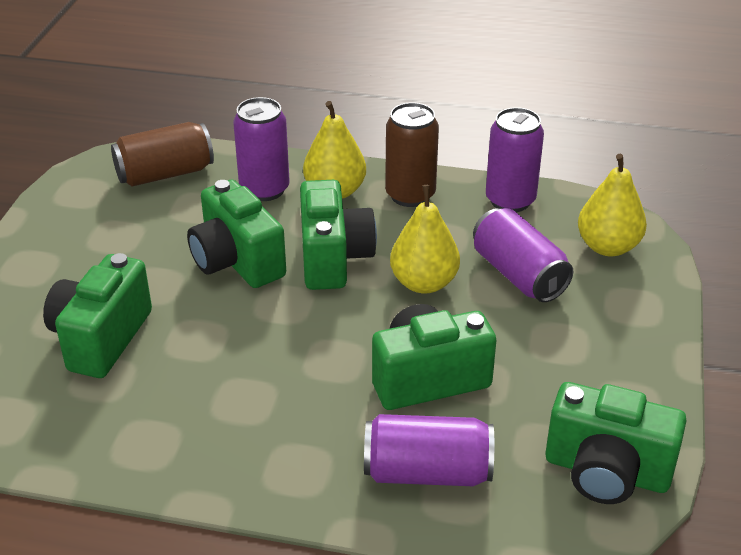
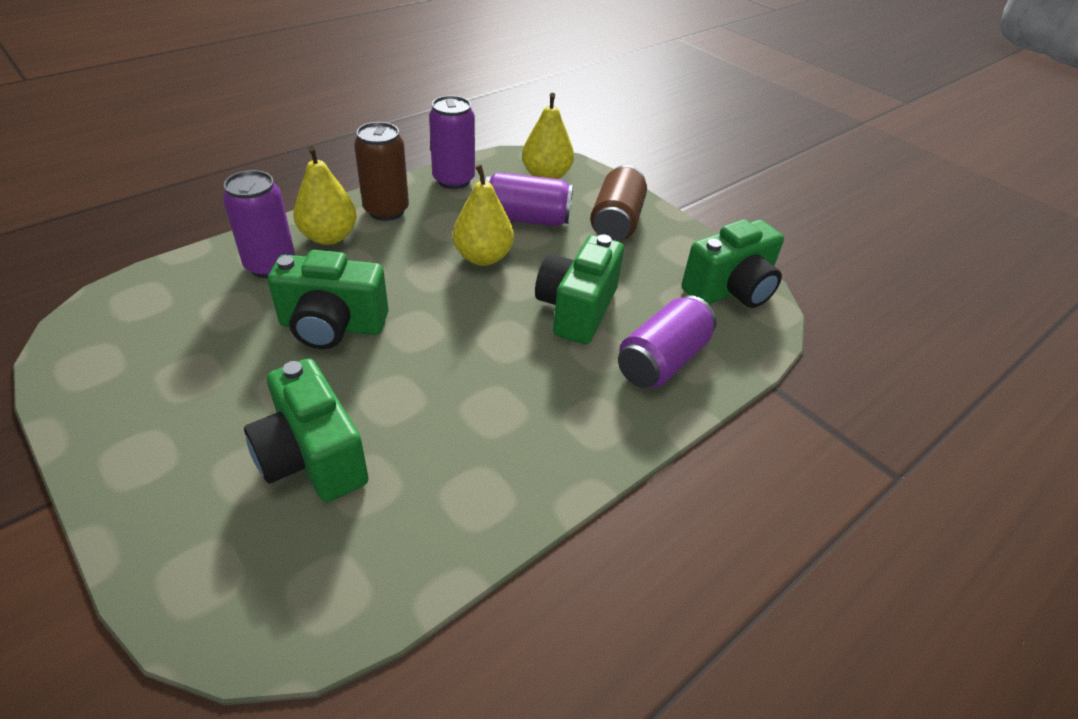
camera: 55 degrees left, 5 degrees up
(165, 174) = (157, 303): brown can -> brown can (616, 222)
(333, 258) = (400, 279): green camera -> none

